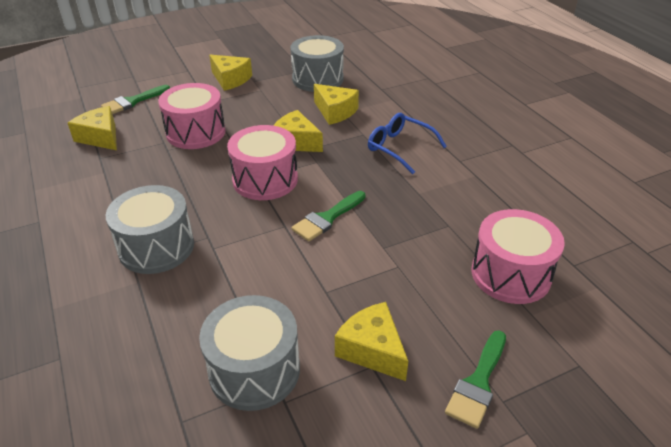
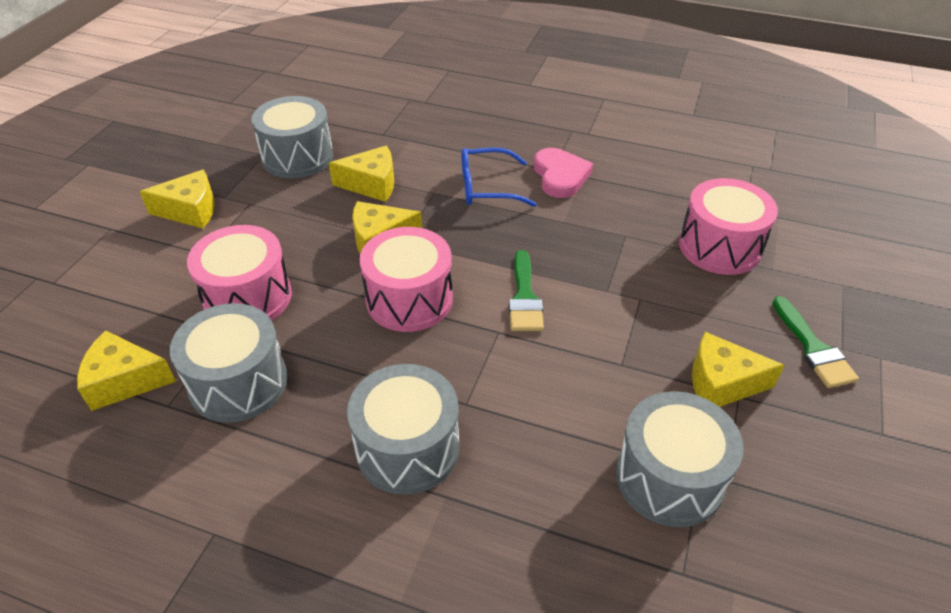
camera: 45 degrees left, 5 degrees up
(132, 101) = (95, 310): green brush -> none
(137, 167) = (238, 382): none -> grey drum
(459, 167) = (560, 176): none -> pink heart

